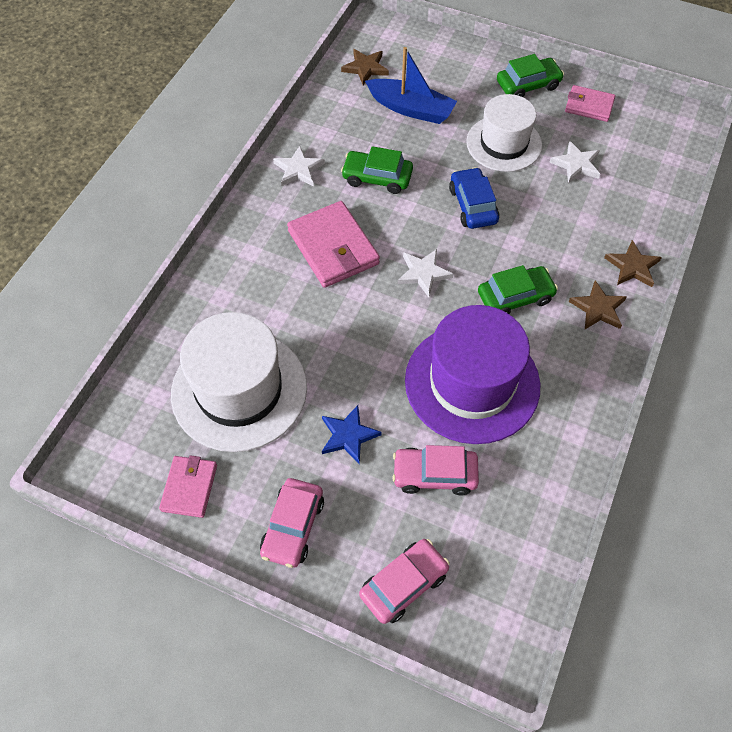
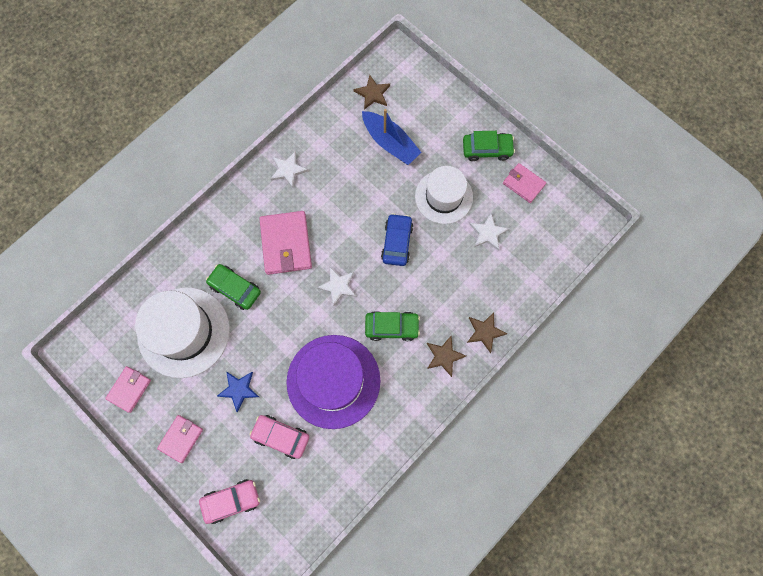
camera: 20 degrees right, 15 degrees up
(293, 527) = (181, 438): pink car -> pink wallet
(377, 178) = (340, 196): green car -> green car (235, 288)

